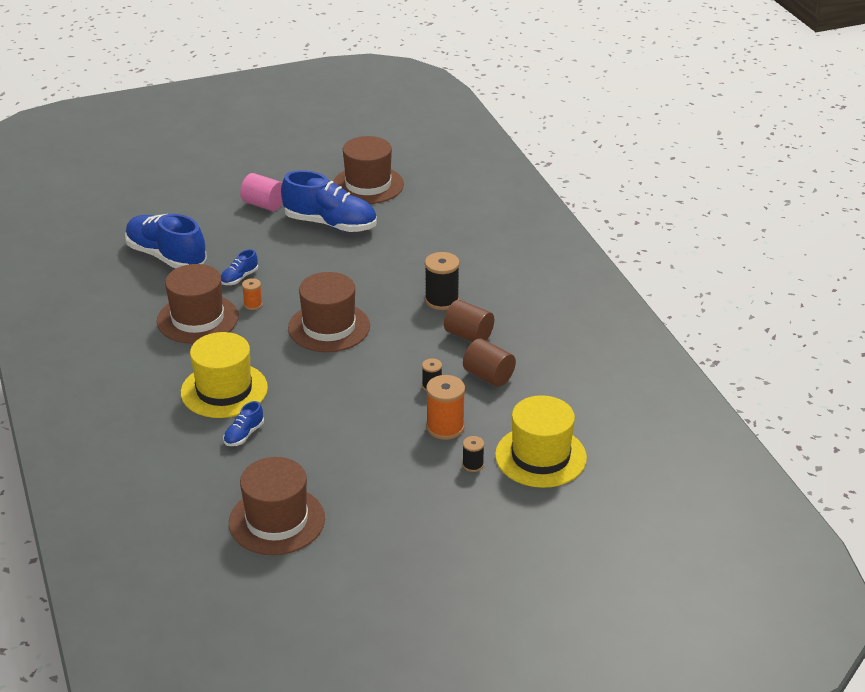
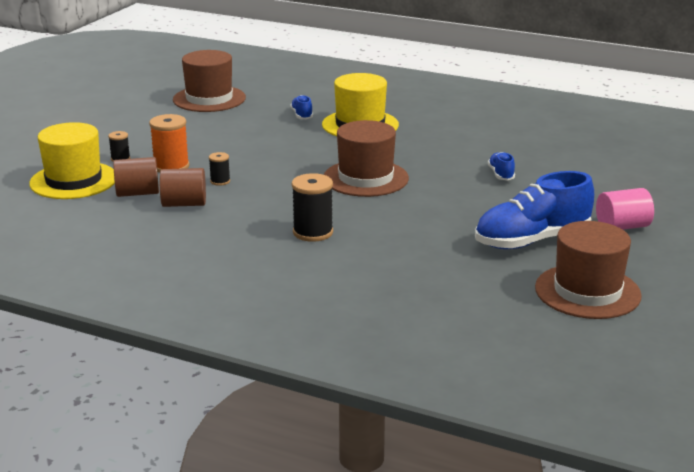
camera: 135 degrees right, 10 degrees down
(166, 257) = (584, 162): blue shoe -> none
(197, 319) = (466, 144): brown hat -> none
(253, 304) = (450, 166): orange spool -> none
(468, 335) = (245, 220): brown cylinder -> brown cylinder (137, 193)

